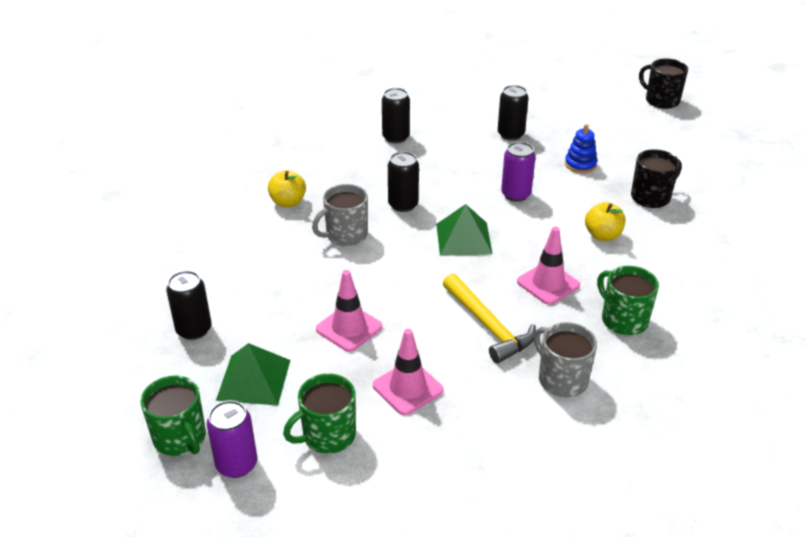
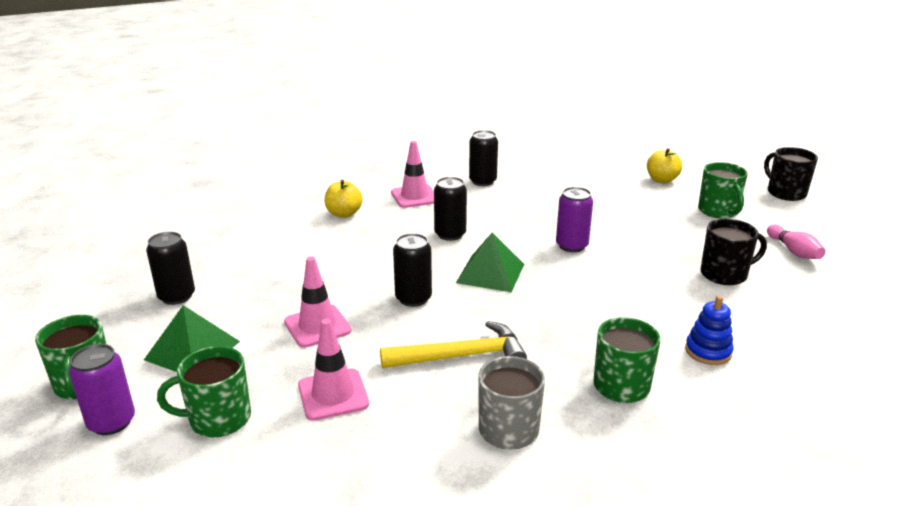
camera: 20 degrees right, 10 degrees down
(345, 235) = (376, 248): grey mug -> none
(488, 326) = (461, 356): yellow hammer -> yellow hammer turned 90 degrees counterclockwise
(510, 134) = (600, 196): black can -> black can (413, 298)
(548, 283) = (554, 331): pink traffic cone -> pink traffic cone (414, 196)
(580, 164) = (659, 232): blue stacking toy -> blue stacking toy (708, 351)
(602, 235) = (645, 298): yellow apple -> yellow apple (661, 180)
(617, 131) = (718, 211): none -> green mug
(692, 162) = (793, 251): none -> pink bowling pin

